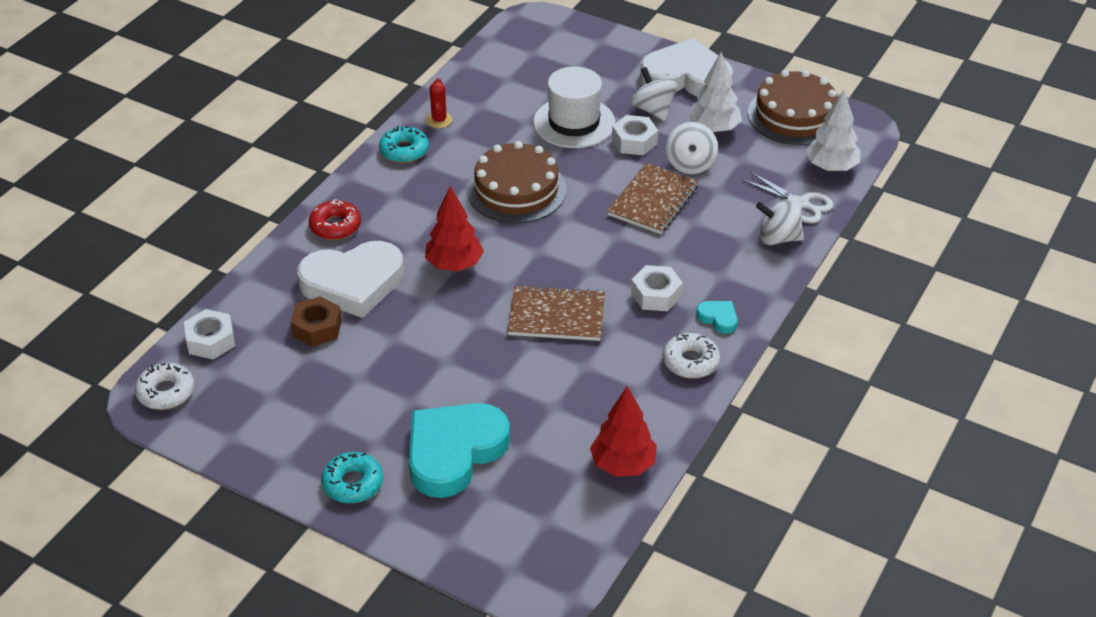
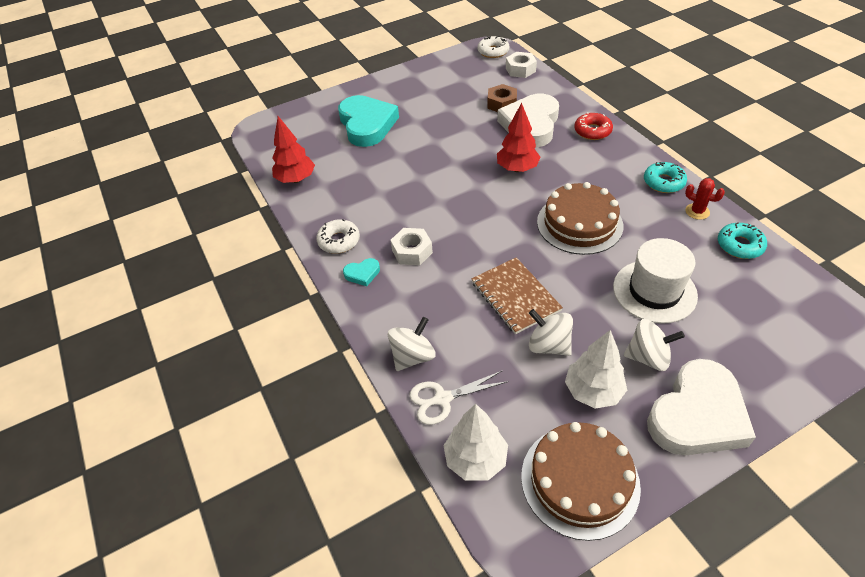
camera: 125 degrees right, 5 degrees up
(353, 483) = (380, 90): turquoise donut -> turquoise donut (739, 245)
(556, 316) = (433, 196): brown notebook -> none
(634, 141) = (604, 320): white nut -> none

